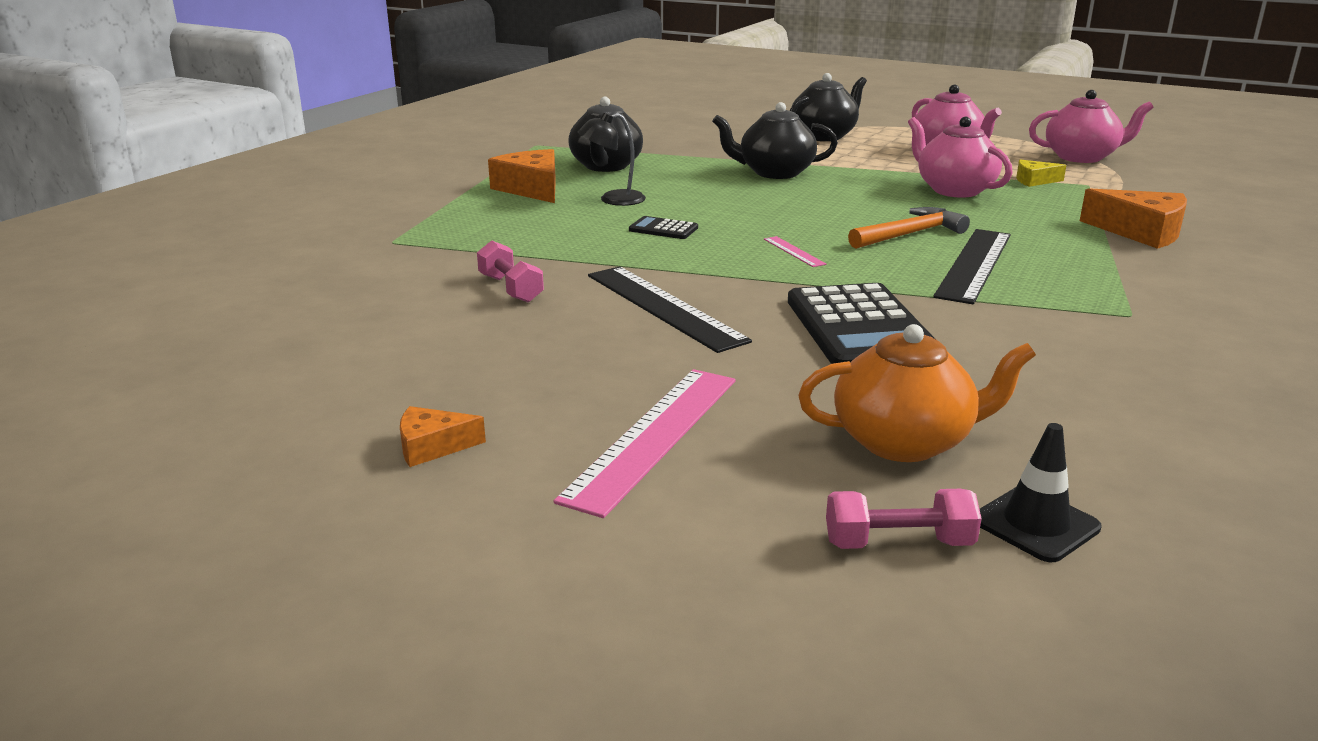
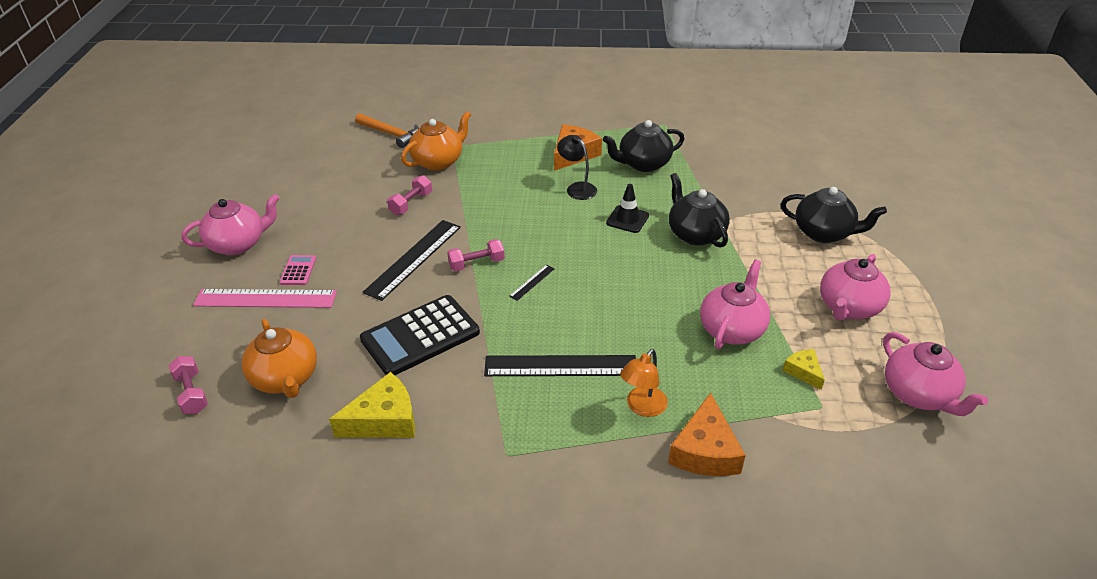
camera: 65 degrees right, 15 degrees up
(419, 256) = (438, 161): none -> orange teapot
(432, 446) = (238, 244): orange cheese -> pink teapot
(596, 397) = (298, 270): none -> pink calculator
(663, 229) = (536, 222): black calculator -> none
(720, 273) = (476, 264): none -> pink dumbbell
(794, 251) = (532, 282): pink ruler -> black ruler
(909, 234) = (603, 325): orange hammer -> orange hammer (390, 134)
(1035, 524) = (217, 436): black traffic cone -> black traffic cone (627, 219)
(1040, 377) = (384, 420): none -> yellow cheese
(1065, 243) = (642, 407): none -> orange lamp

